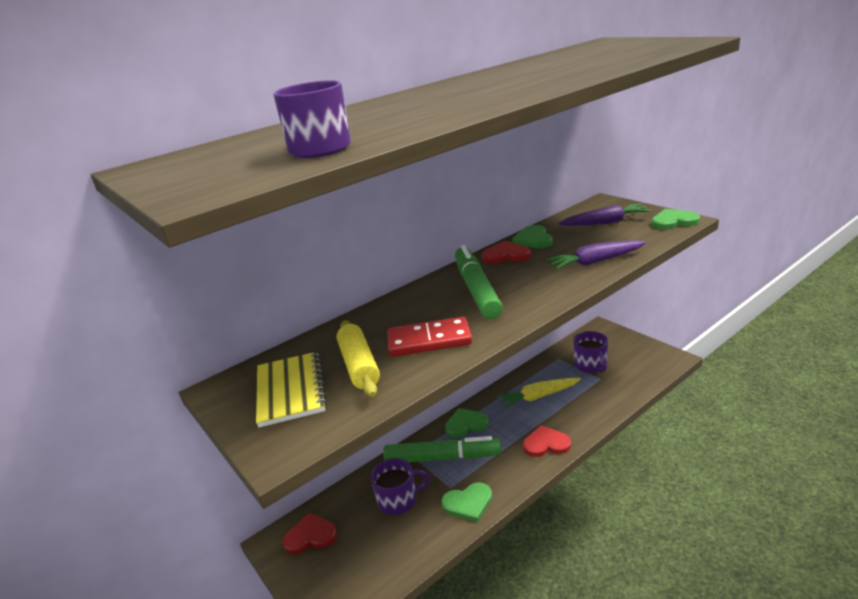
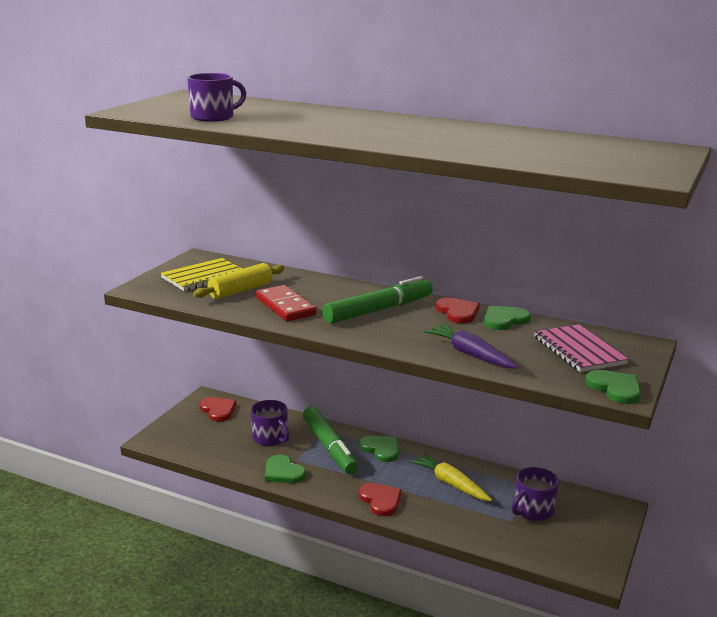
camera: 60 degrees right, 5 degrees down
(605, 222) = (578, 350): purple carrot -> pink notebook

